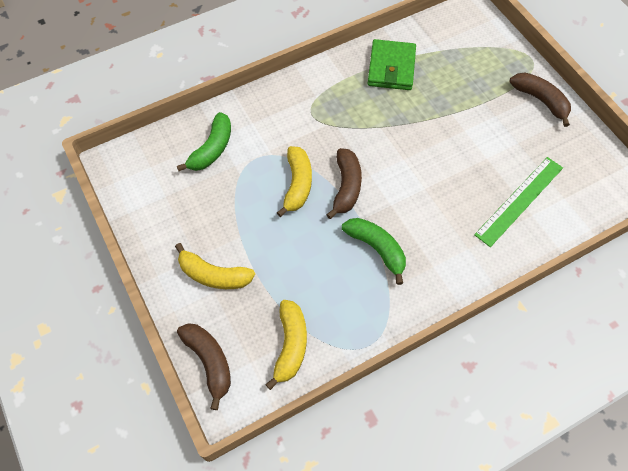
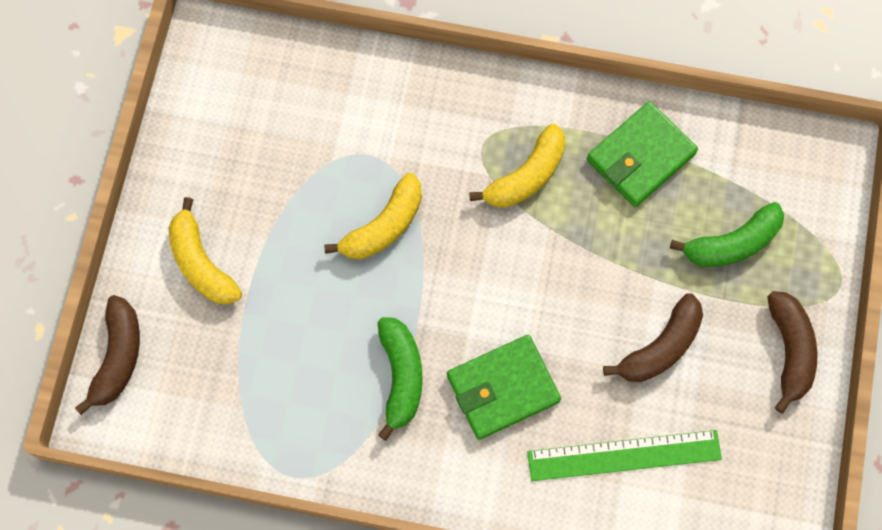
camera: 40 degrees right, 10 degrees up
(212, 149) = (327, 103): green banana -> green banana (732, 243)
(290, 345) = (212, 407): yellow banana -> yellow banana (526, 176)
(346, 187) = (436, 273): brown banana -> brown banana (660, 347)
(432, 215) = (502, 388): none -> green wallet

